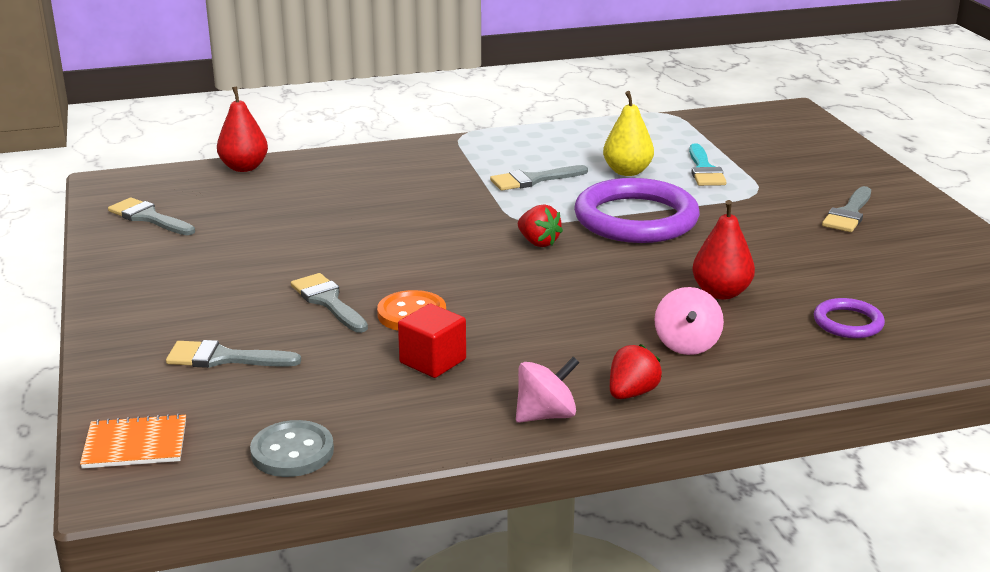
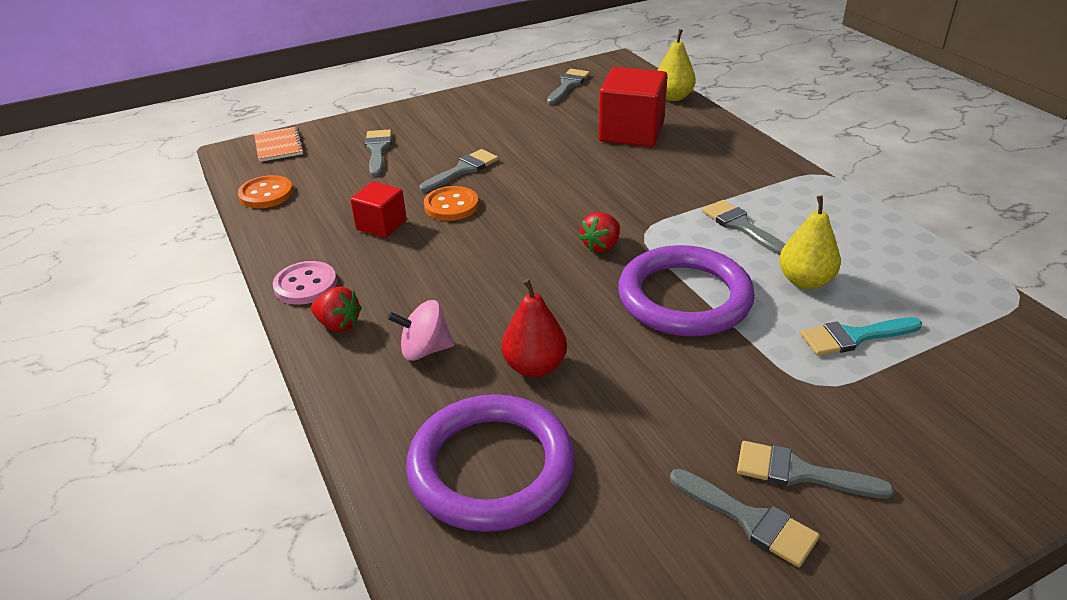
camera: 80 degrees right, 10 degrees up
(244, 167) = (673, 97): red pear -> yellow pear
(292, 452) = (266, 194): grey button -> orange button
(311, 199) = (631, 132): none -> red cube
(546, 415) = (305, 285): pink spinning top -> pink button
(848, 323) = (491, 467): purple ring -> purple ring, size x2.10
(893, 236) = (750, 520): none -> grey brush

